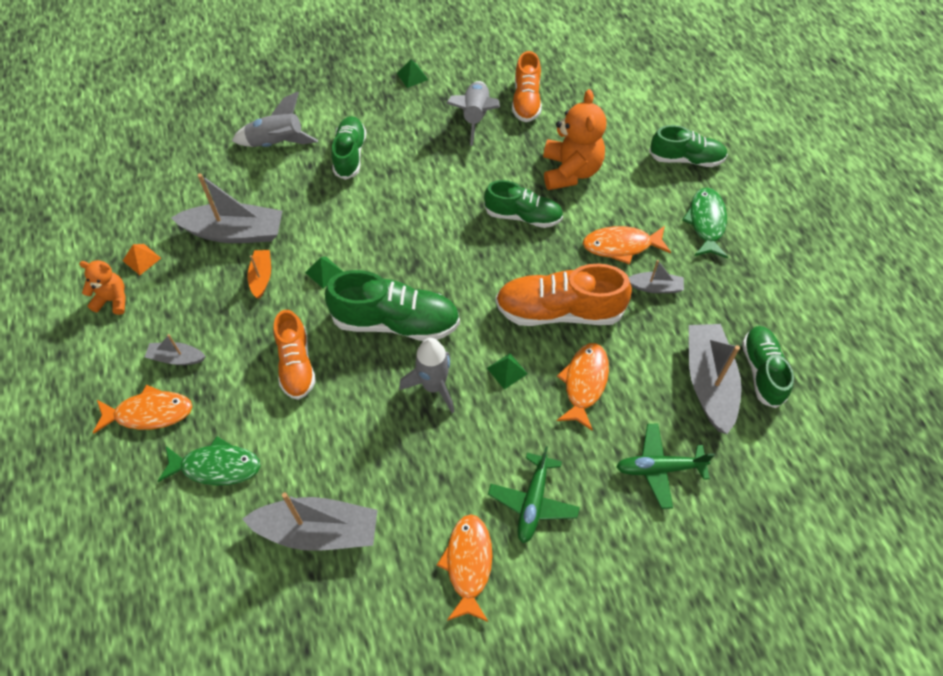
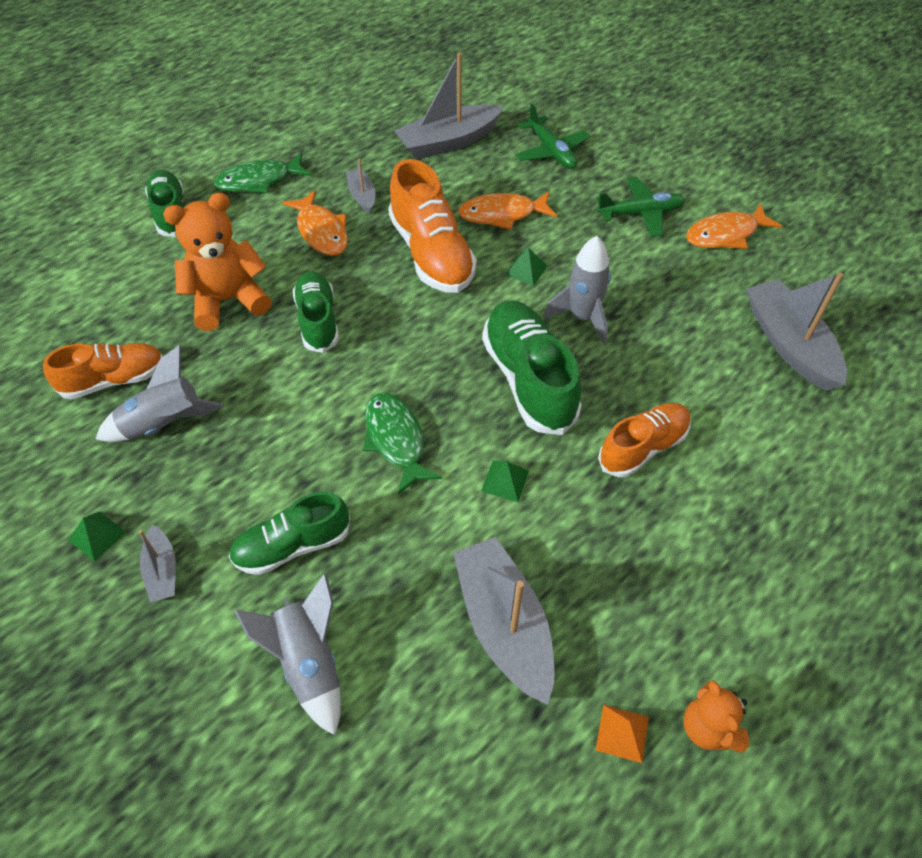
camera: 115 degrees left, 5 degrees down
(149, 413) = (810, 567): orange fish -> none
(177, 358) = (726, 581): grey boat -> grey boat (162, 571)
(216, 466) = (807, 460): green fish -> green fish (396, 440)
(261, 277) = (554, 548): orange boat -> none
(762, 371) = (416, 116): green shoe -> none

